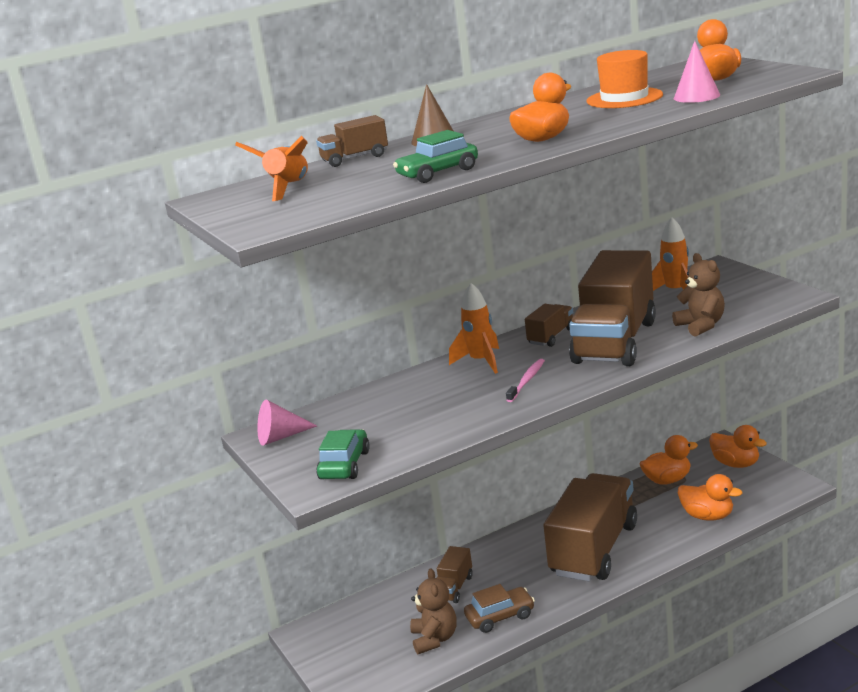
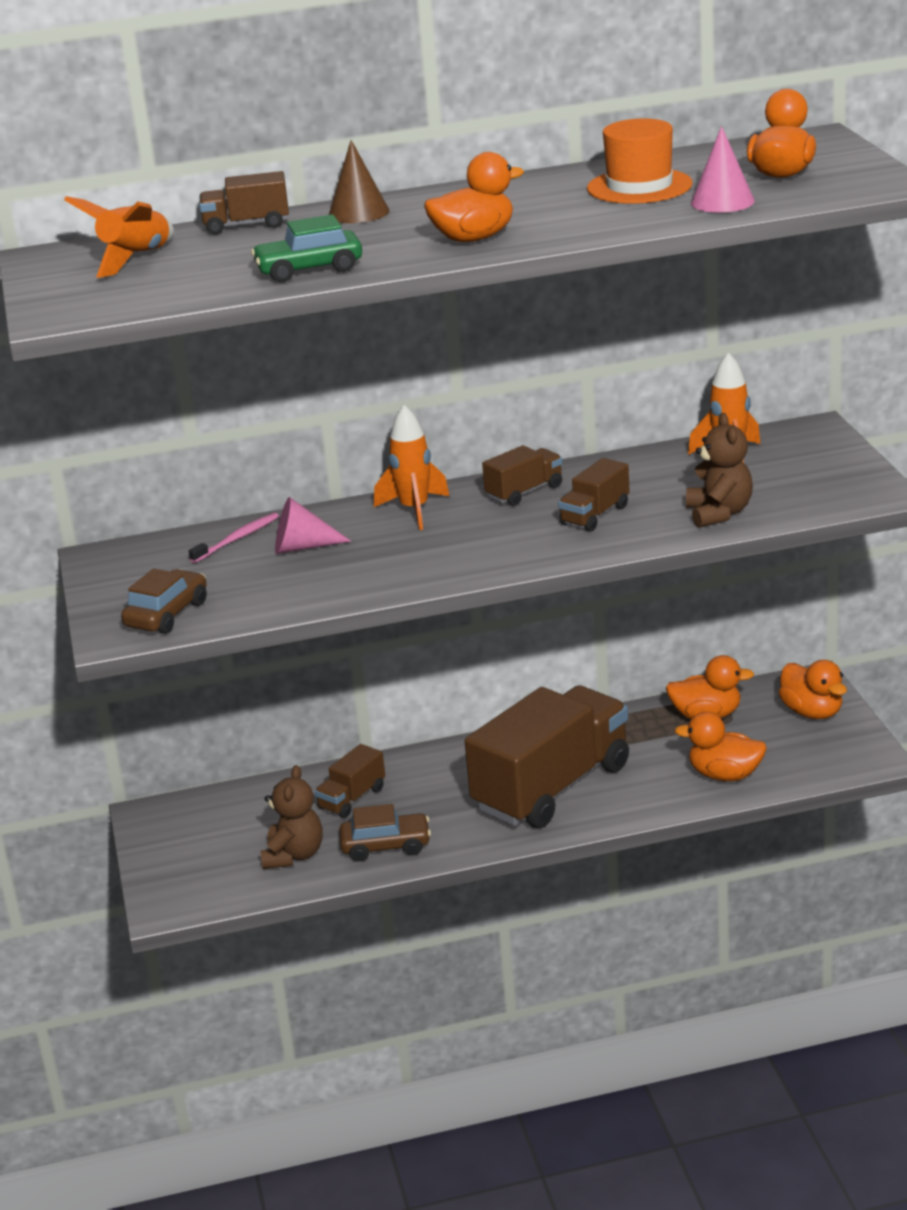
camera: 15 degrees right, 5 degrees up
(281, 437) = (121, 563): pink cone -> pink cone (302, 547)
(345, 465) = (167, 614): green car -> brown car
(527, 380) = (449, 547): pink toothbrush -> pink toothbrush (237, 539)
(615, 342) = (595, 515): brown truck -> brown truck, size x0.44
(707, 516) = (725, 775): orange duck -> orange duck turned 150 degrees clockwise

